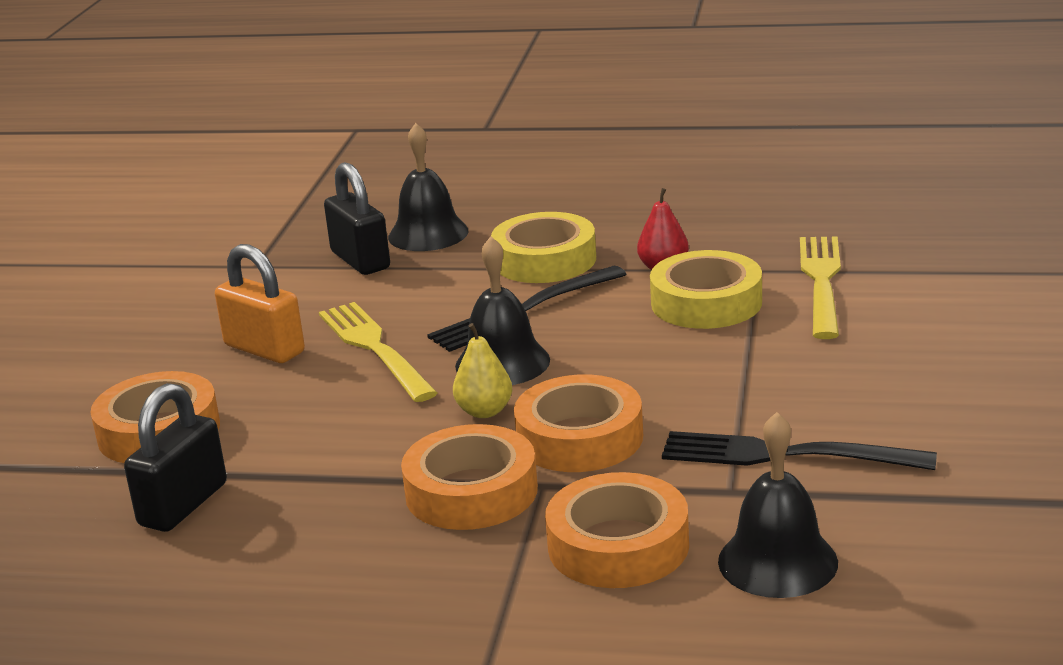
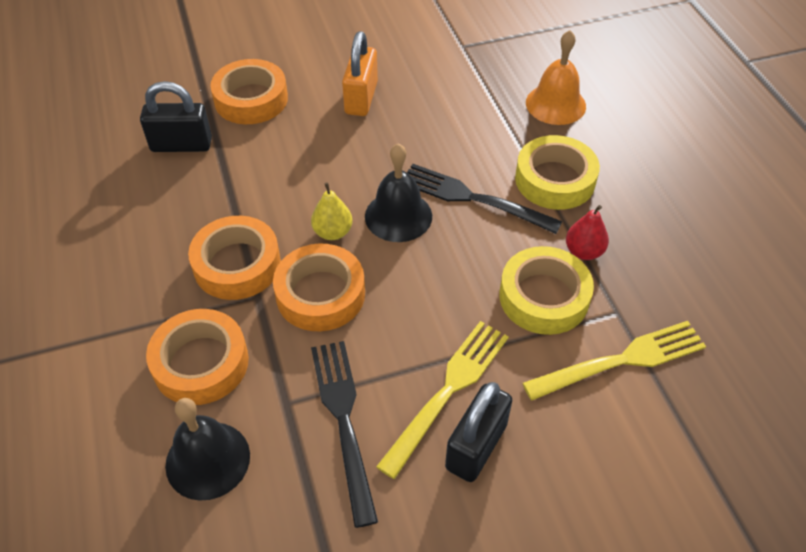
camera: 60 degrees right, 25 degrees up
(360, 260) = (497, 89): black padlock -> black padlock (476, 446)
(375, 348) = (386, 146): yellow fork -> yellow fork (447, 391)
(428, 234) = (555, 104): black bell -> orange bell

